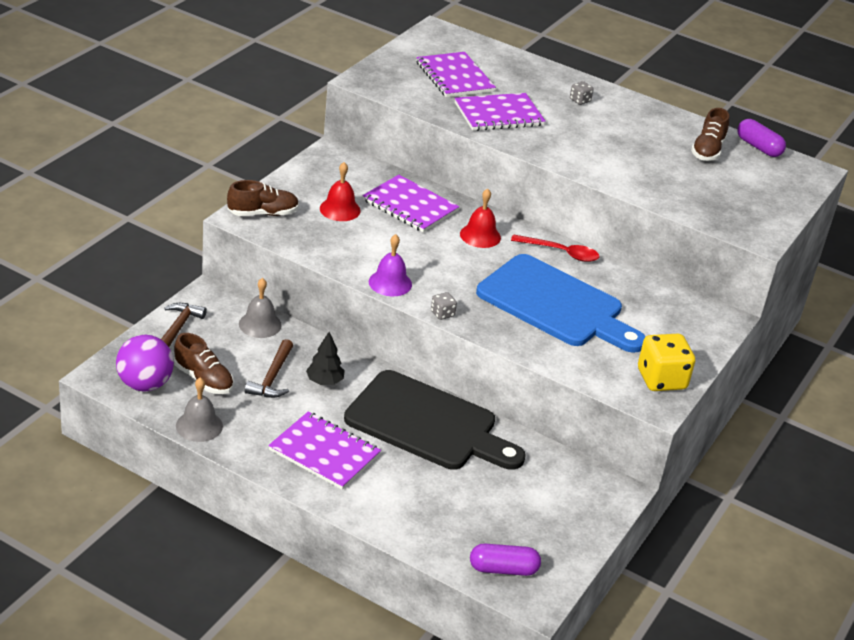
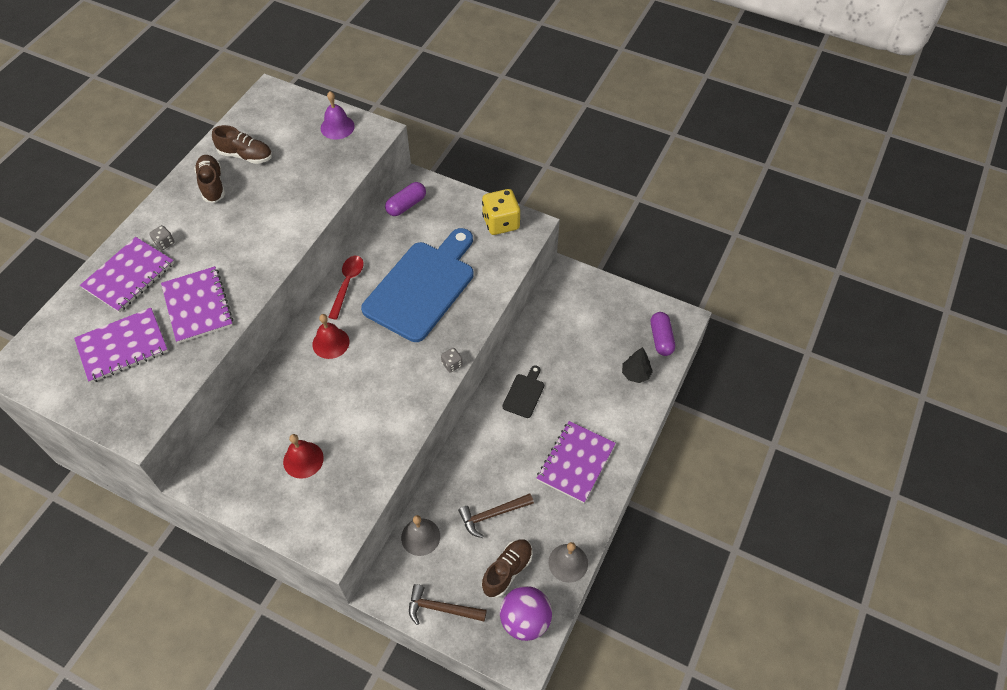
camera: 90 degrees left, 20 degrees up
(263, 213) = (320, 528): brown shoe -> brown shoe (212, 185)
(272, 377) = (492, 515): brown hammer -> brown hammer turned 150 degrees clockwise
(324, 381) = (489, 473): black tree -> black tree (635, 374)
(390, 283) = (415, 406): purple bell -> purple bell (337, 127)
(410, 206) = (289, 401): purple notebook -> purple notebook (129, 276)
(428, 424) = (524, 393): black cutting board -> black cutting board, size x0.42
(758, 147) = (236, 123): purple capsule -> purple capsule (406, 205)

